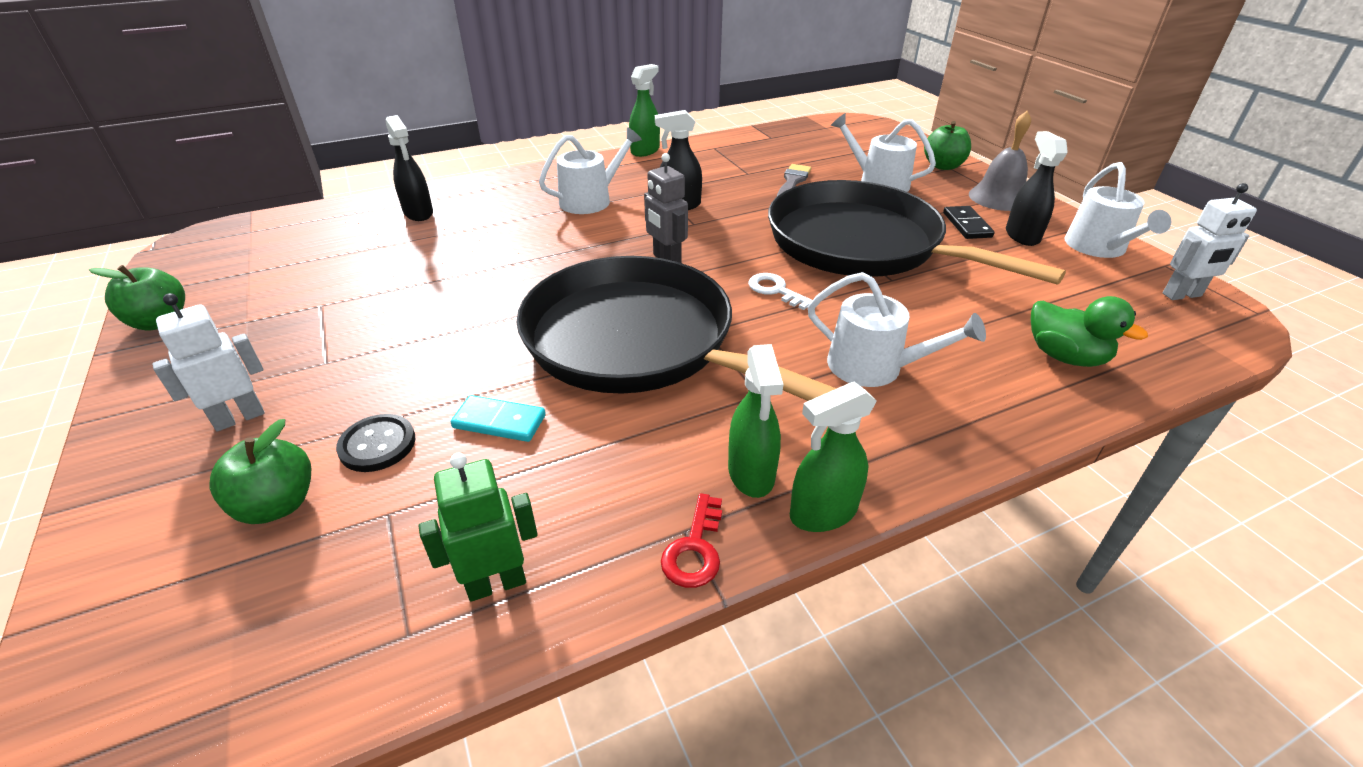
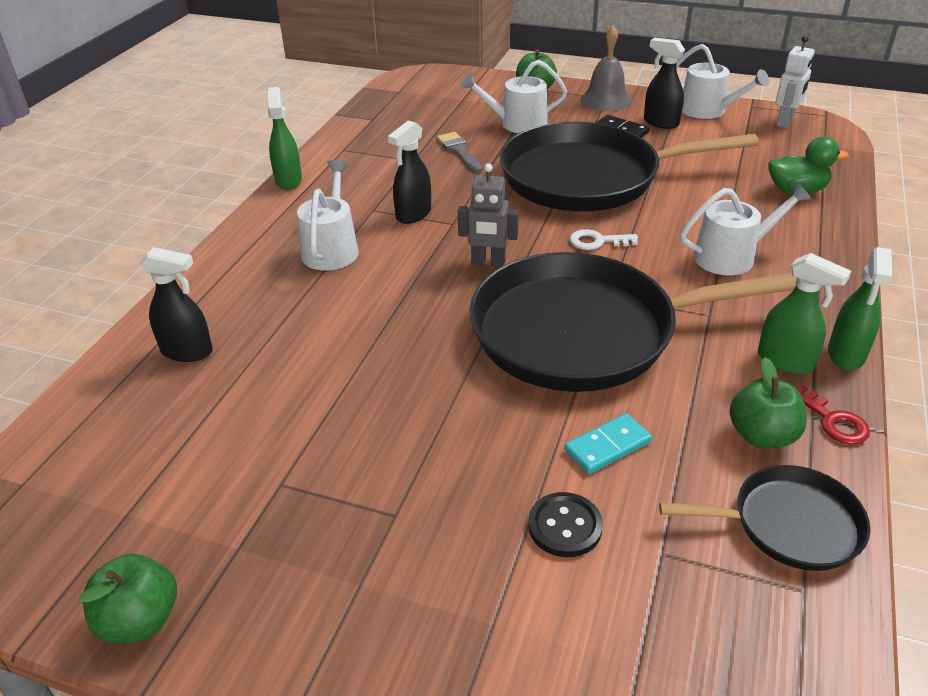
camera: 45 degrees left, 0 degrees up
(239, 418) = (421, 605): white robot -> none
(277, 505) = (586, 617): green apple -> green apple (761, 435)
(496, 583) = (789, 524): green robot -> black pan

